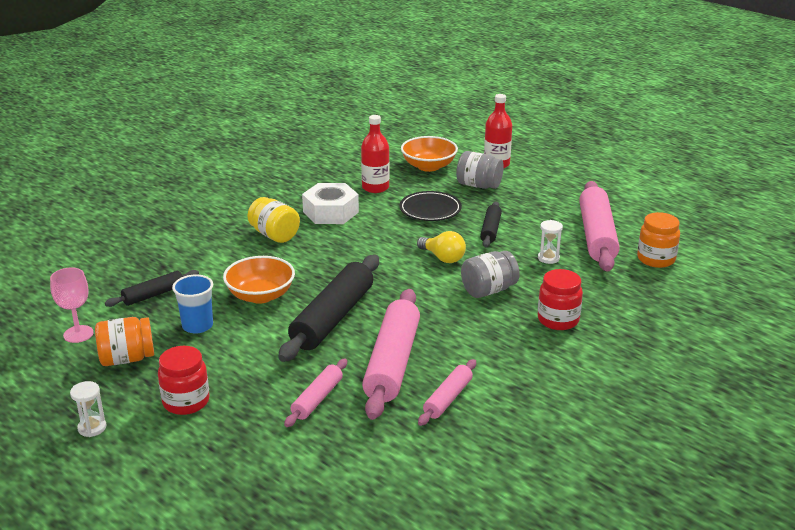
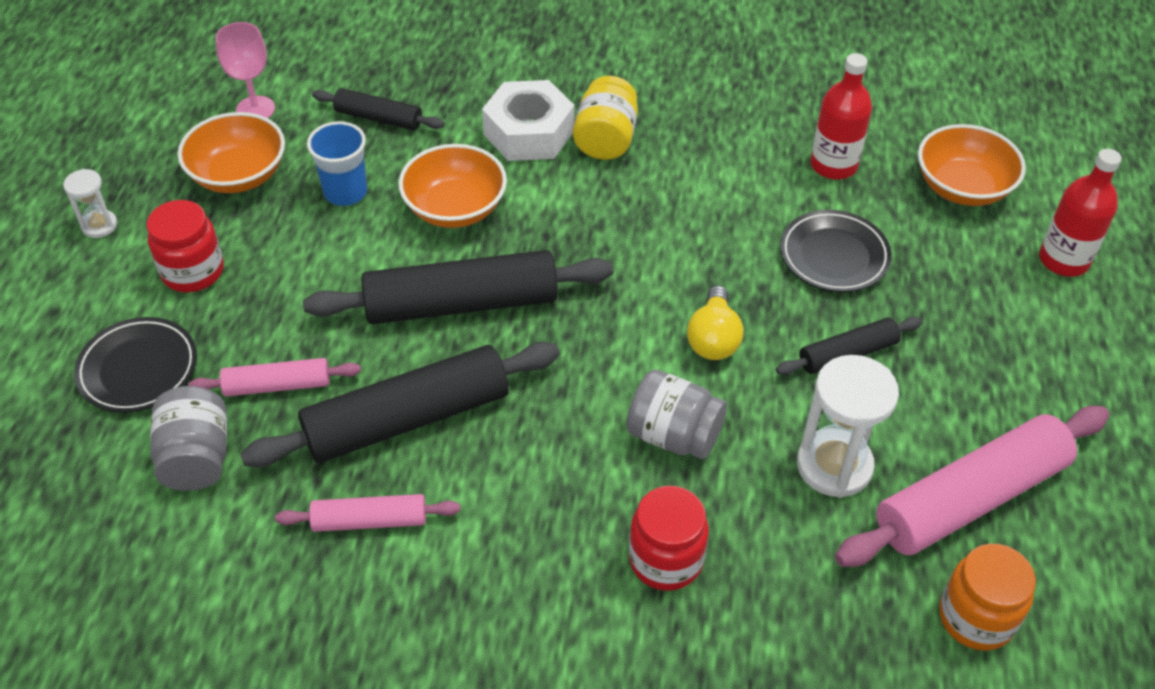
camera: 55 degrees right, 20 degrees up
(127, 358) = (238, 175): orange jar -> orange bowl
(240, 448) = (138, 369): none -> black plate
(330, 212) = (718, 158): white nut -> white nut (529, 132)
(392, 363) = (407, 419): pink rolling pin -> black rolling pin
(478, 185) = (969, 273): grey jar -> grey jar (197, 458)
(548, 258) = (834, 465): white hourglass -> white hourglass, size x1.87

